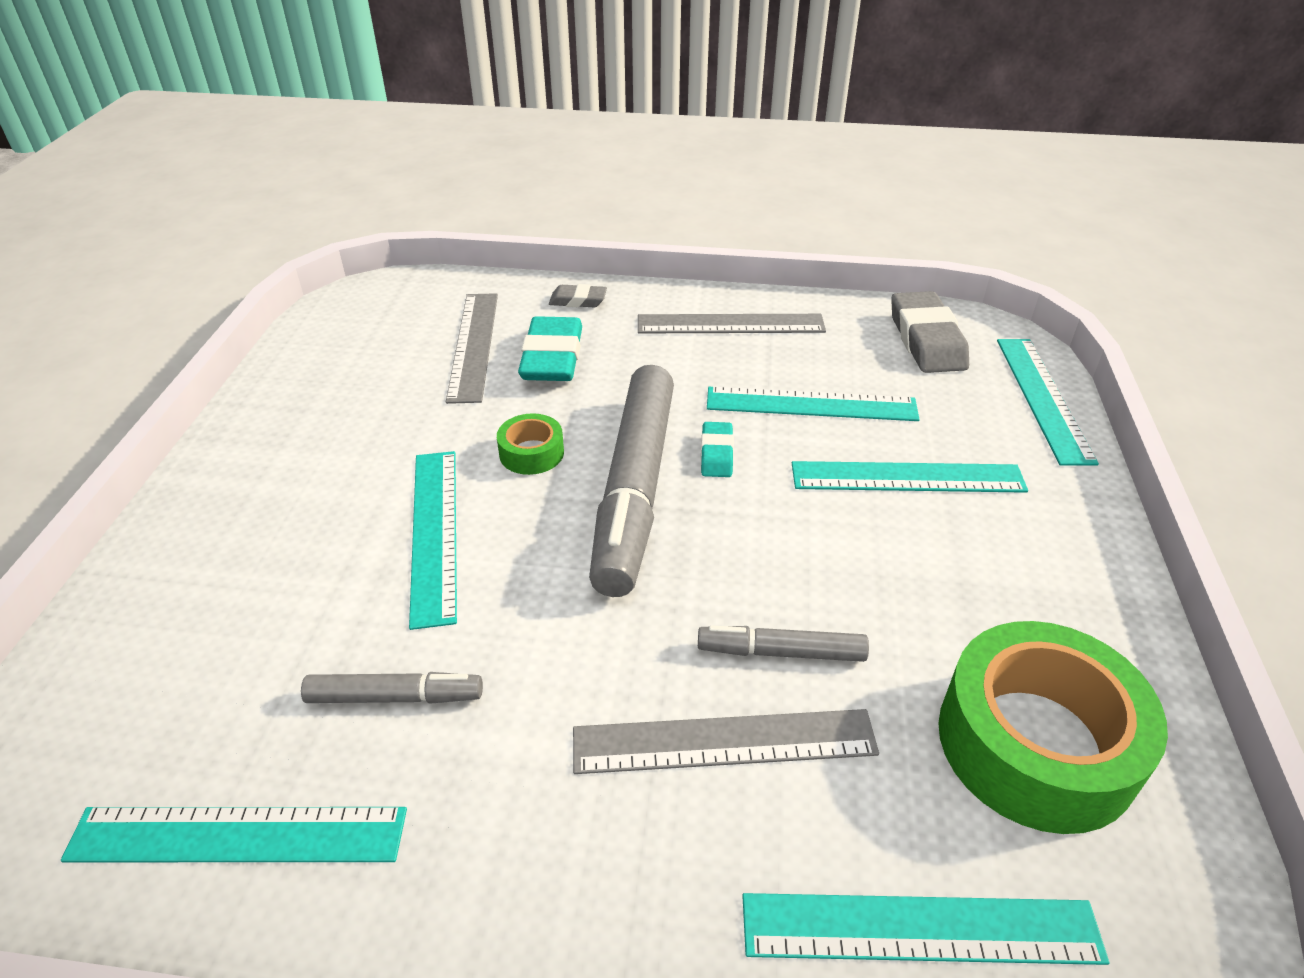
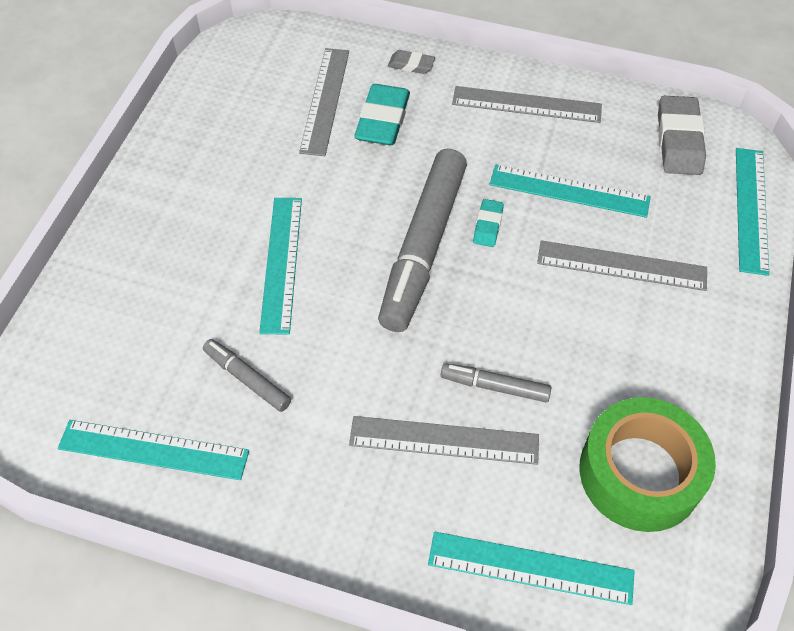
camera: 10 degrees right, 15 degrees up
(395, 697) = (247, 379): grey marker -> grey marker turned 150 degrees counterclockwise
(531, 453) = (355, 206): green tape -> none
(907, 478) = (621, 266): turquoise ruler -> grey ruler

